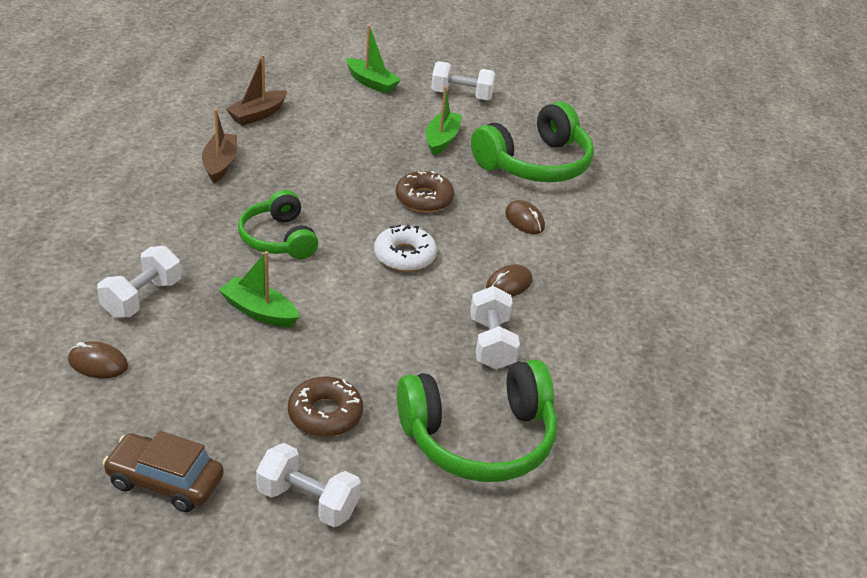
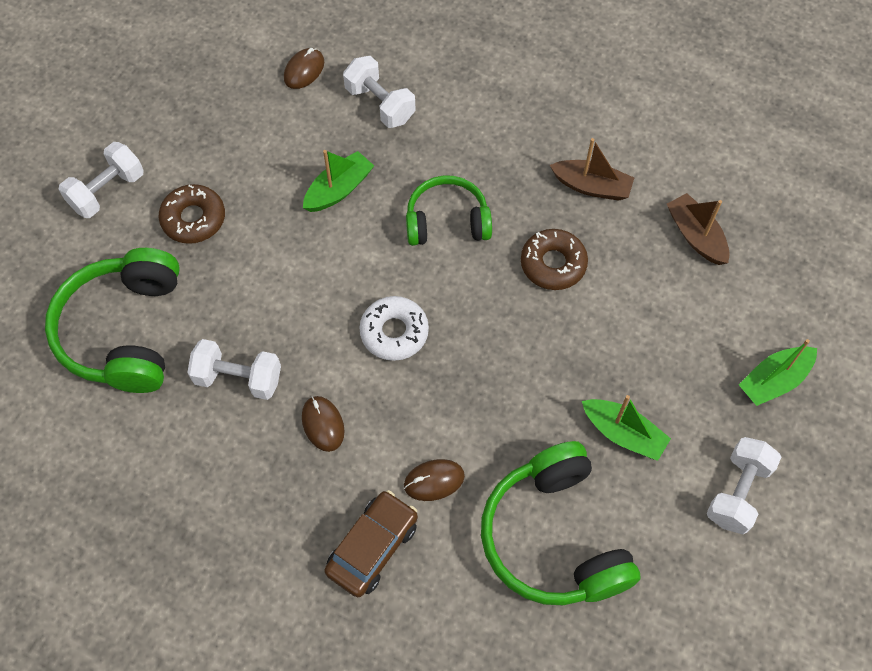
camera: 110 degrees right, 25 degrees up
(165, 481) = (162, 104): brown car -> brown car (372, 547)
(424, 199) = (495, 378): brown donut -> brown donut (553, 264)

